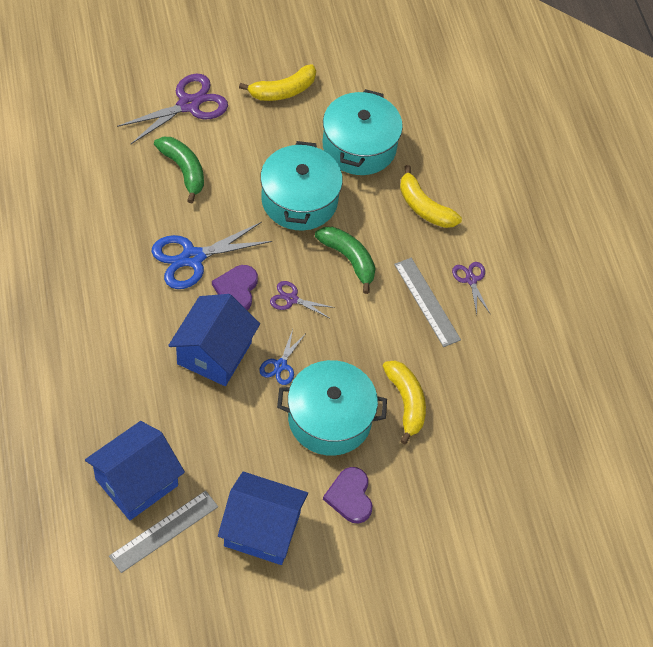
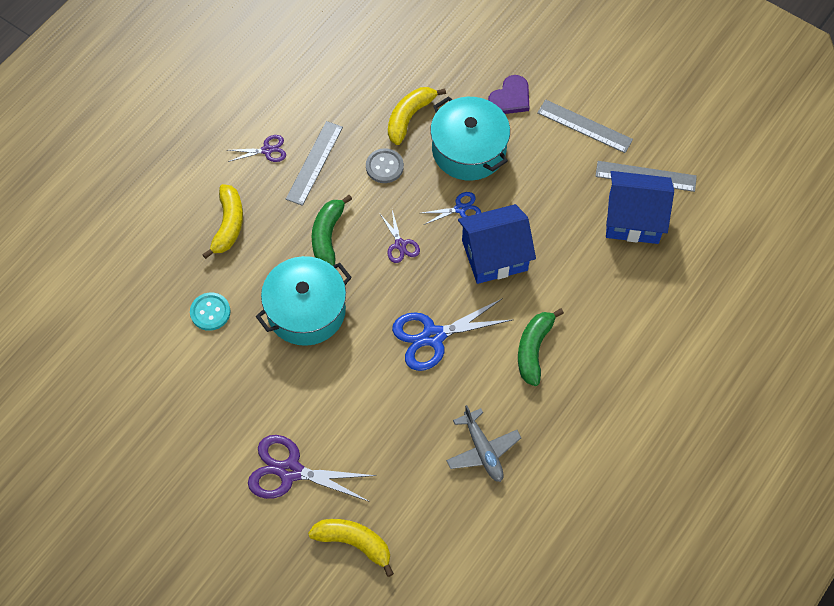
camera: 125 degrees left, 5 degrees up
(75, 216) = (483, 450): none -> grey plane
(183, 170) = (360, 414): green banana -> green banana (533, 349)
(192, 258) = (433, 336): blue scissors -> blue scissors turned 135 degrees clockwise
(236, 289) = (429, 285): purple heart -> none
(262, 529) = (584, 126): blue house -> grey ruler
(283, 91) = (204, 413): yellow banana -> yellow banana (354, 543)
(359, 146) = (210, 312): turquoise pot -> turquoise button
(374, 345) = (384, 167): none -> grey button
(471, 280) = (267, 150): purple scissors -> purple scissors turned 135 degrees counterclockwise

